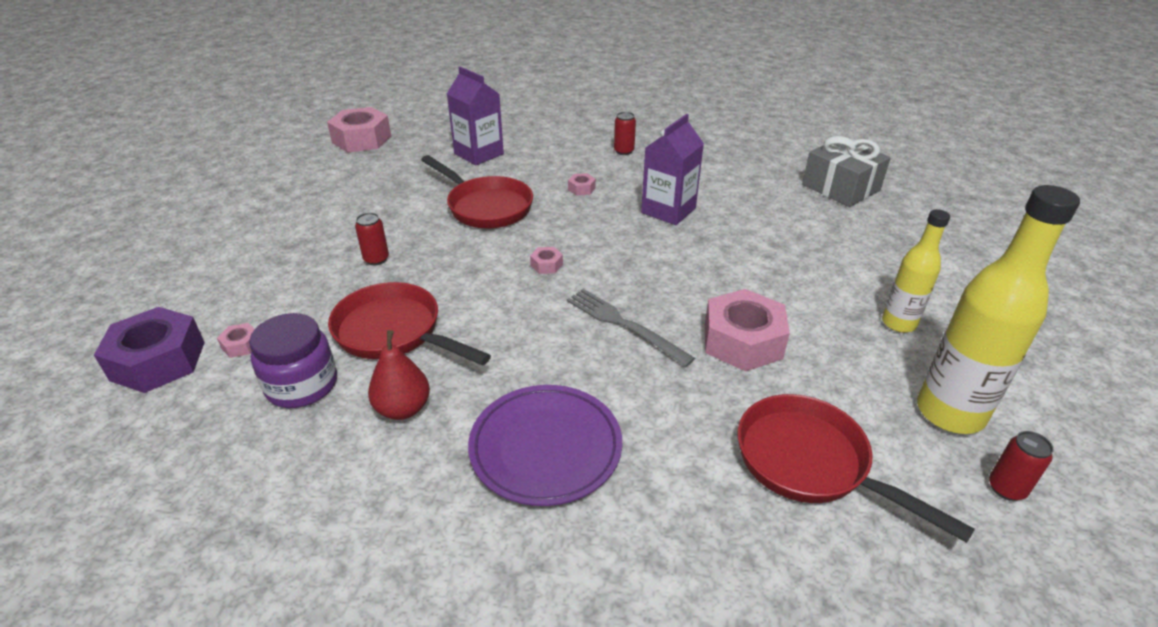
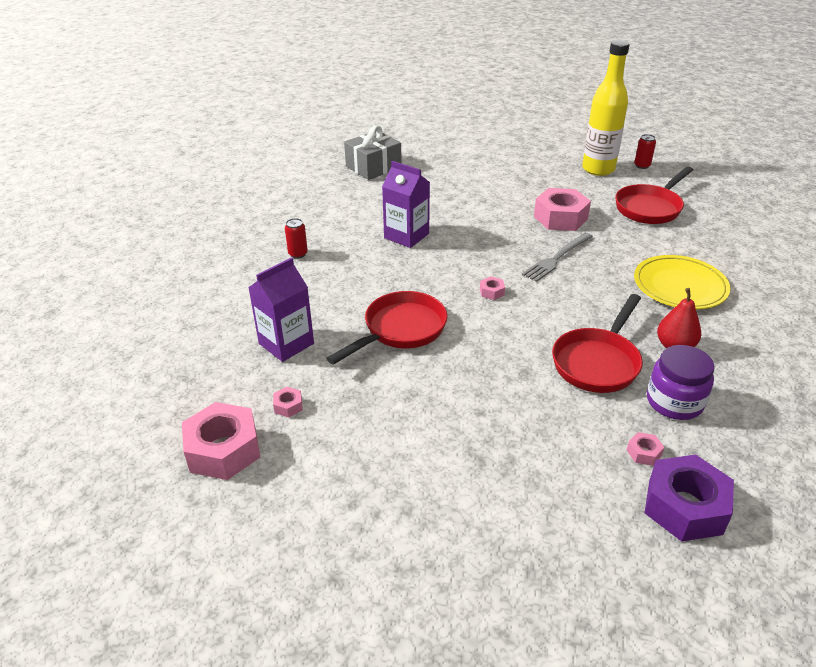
camera: 90 degrees left, 0 degrees up
(376, 259) = (498, 389): red can -> none
(545, 448) = (679, 286): purple plate -> yellow plate
(581, 189) = (368, 277): pink nut -> pink nut (288, 406)
(898, 323) = (529, 171): yellow bottle -> none

